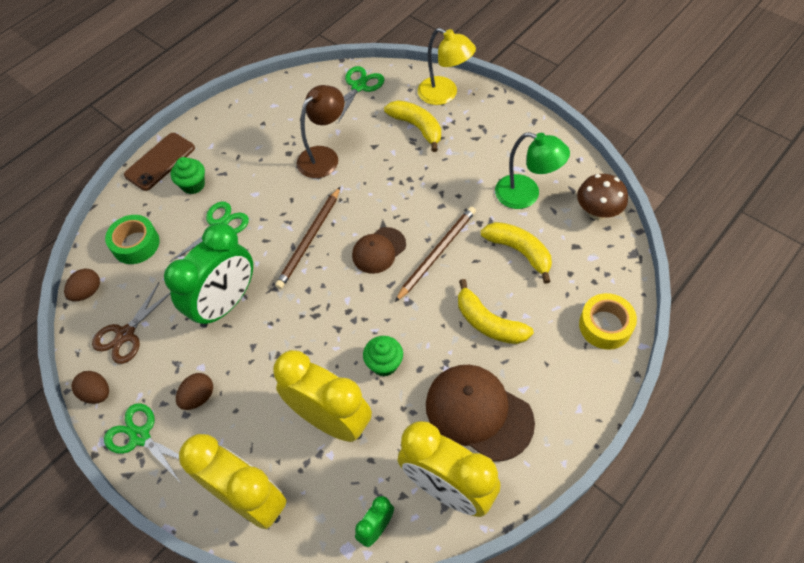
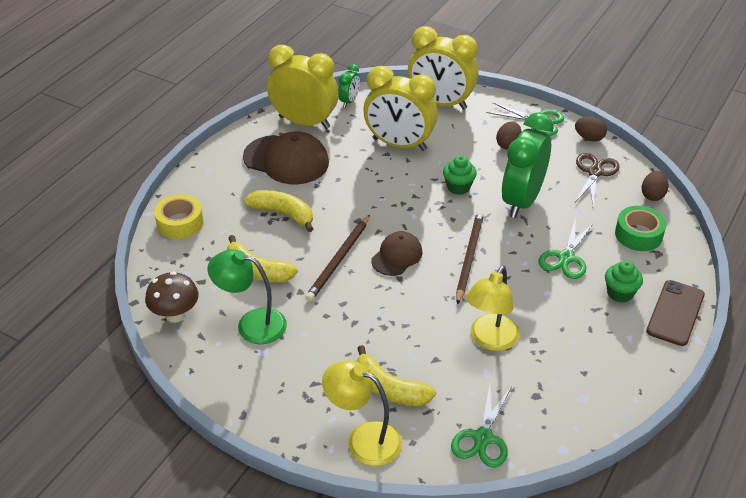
camera: 165 degrees right, 15 degrees down
(324, 156) = (490, 340): brown lamp -> yellow lamp
(384, 364) = (367, 178): green cupcake -> green cupcake (458, 187)

